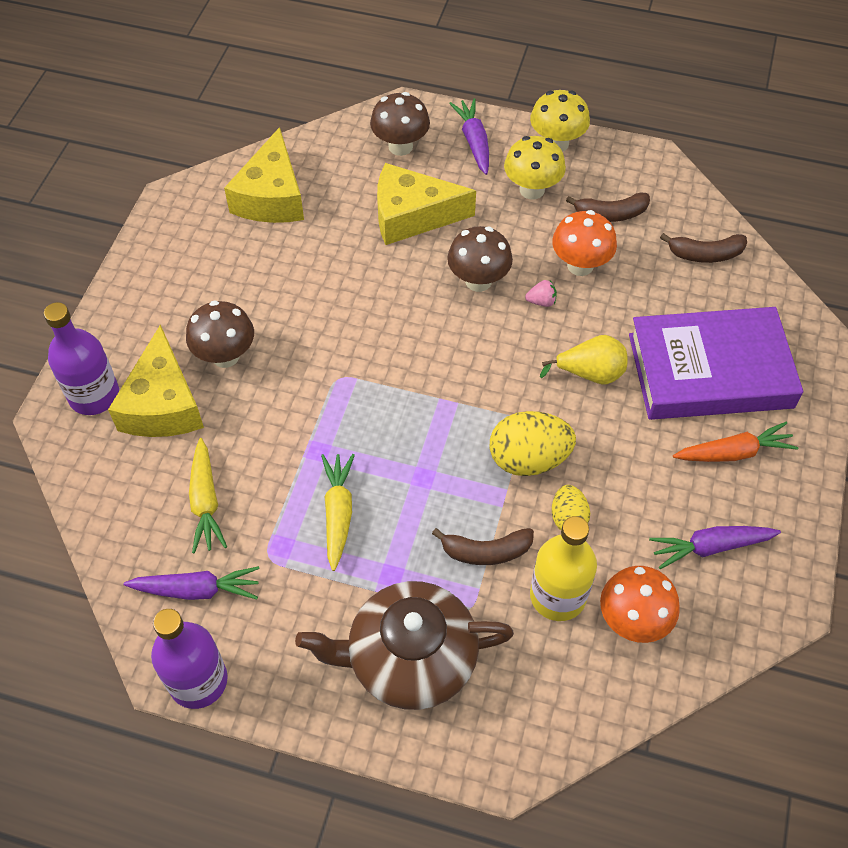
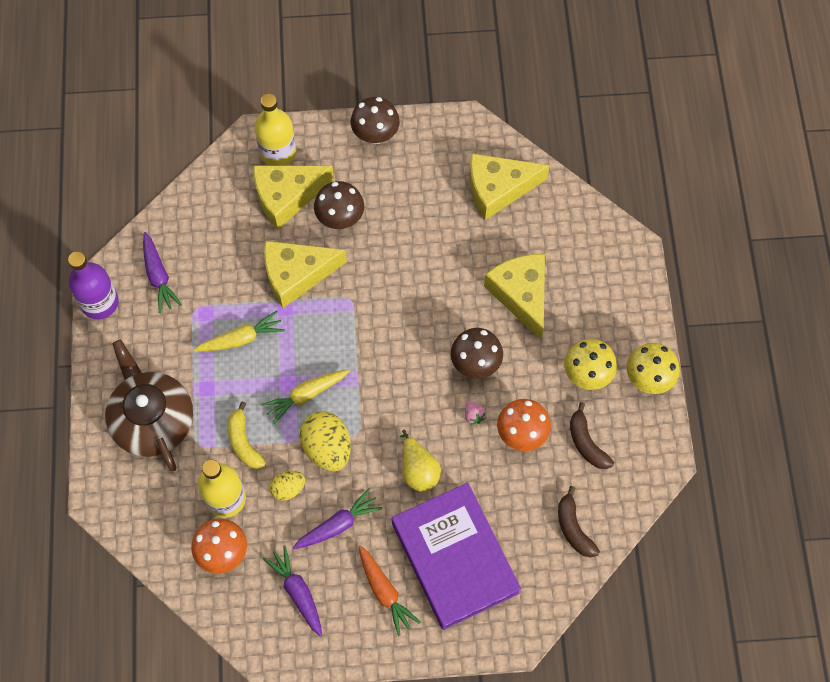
camera: 70 degrees right, 10 degrees up
(94, 395) = (278, 152): purple bottle -> yellow bottle
(205, 502) = (221, 255): yellow carrot -> yellow carrot (305, 395)
(278, 425) = (296, 275): none -> yellow cheese
(400, 146) = (591, 261): brown mushroom -> brown mushroom (375, 135)
(474, 141) = (621, 314): purple carrot -> purple carrot (338, 524)
(486, 551) = (244, 442): brown banana -> yellow banana

